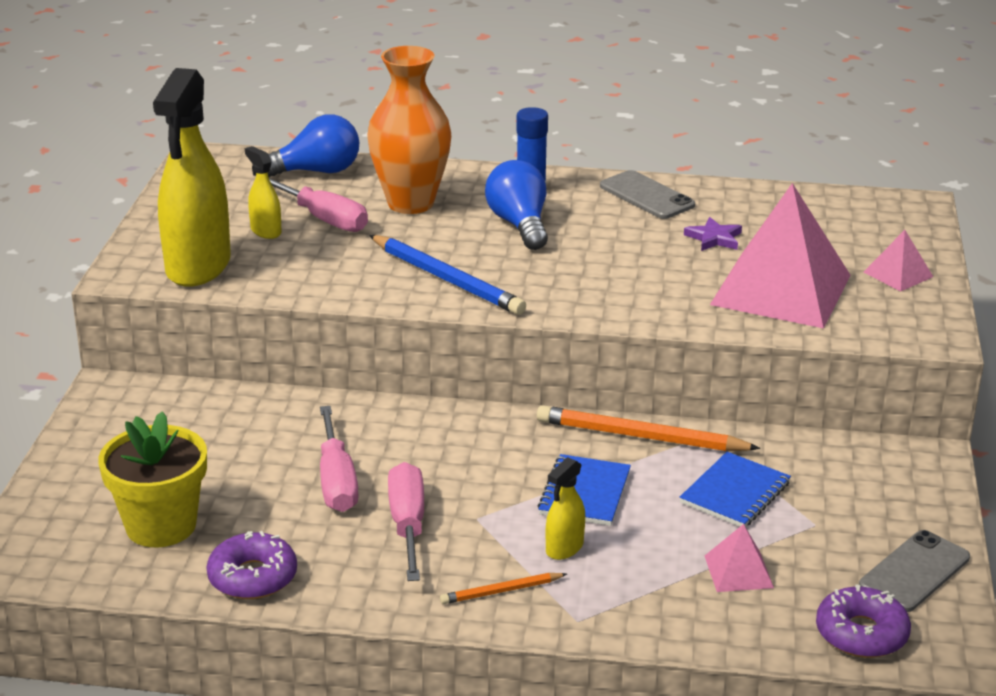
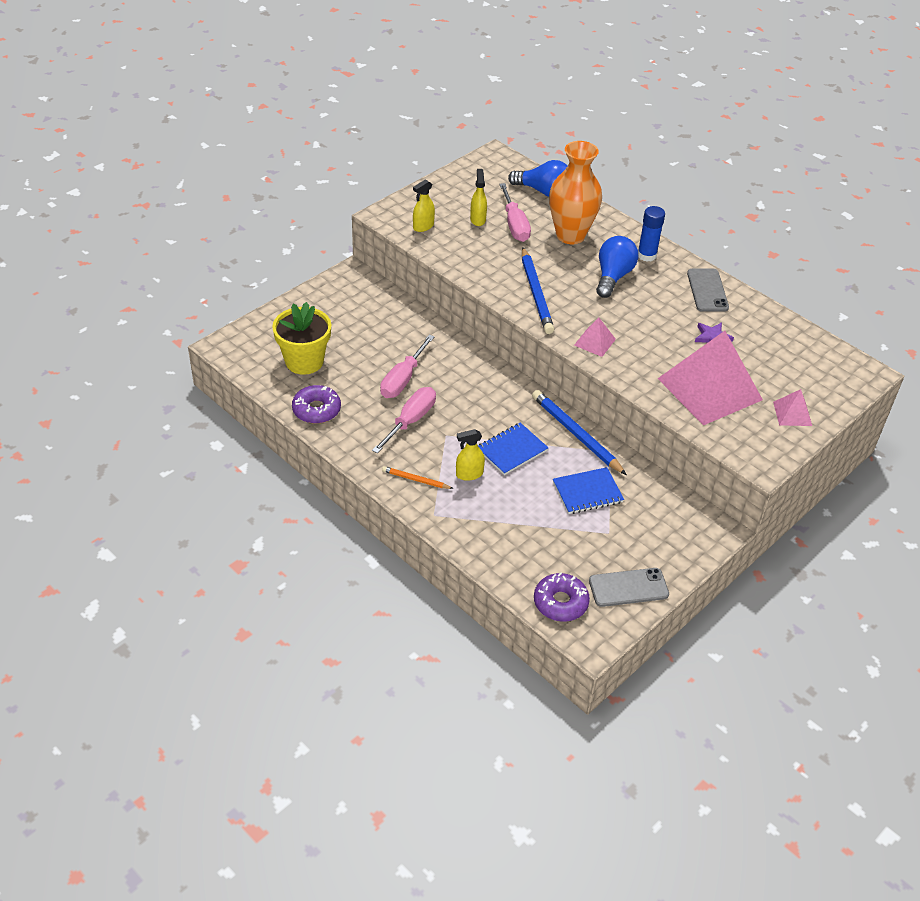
camera: 35 degrees right, 15 degrees up
(198, 266) = (423, 226): yellow spray bottle -> yellow spray bottle, size x0.44
(640, 436) = (576, 434): orange pencil -> blue pencil
(738, 571) = (538, 535): pink pyramid -> pink pyramid (594, 342)

